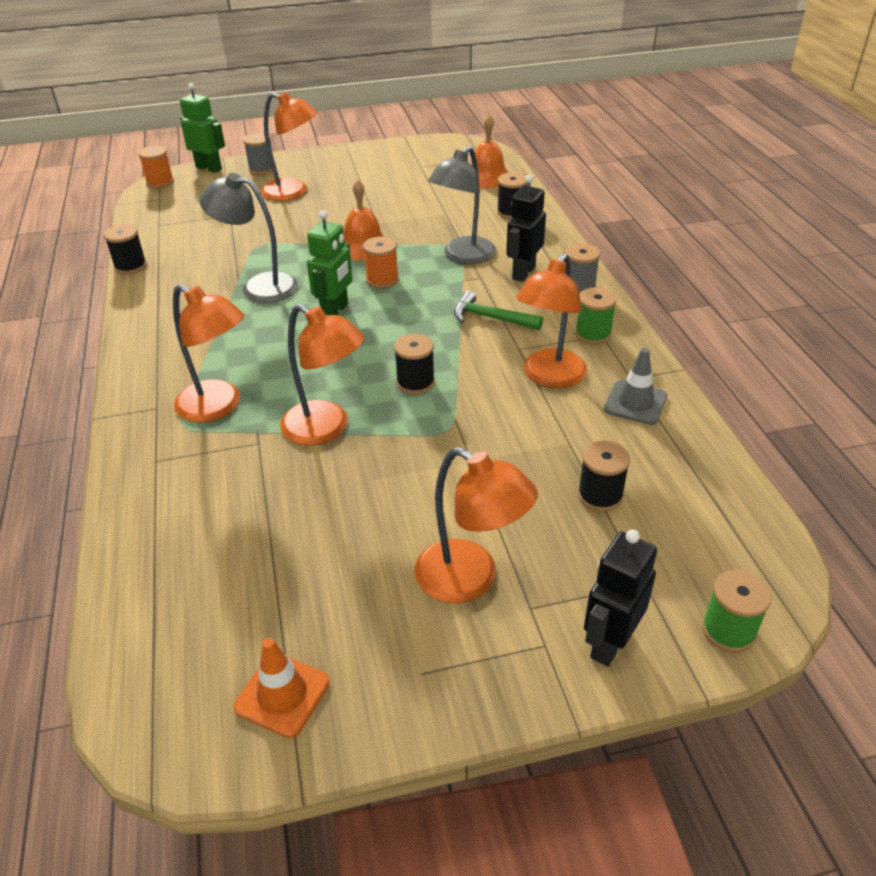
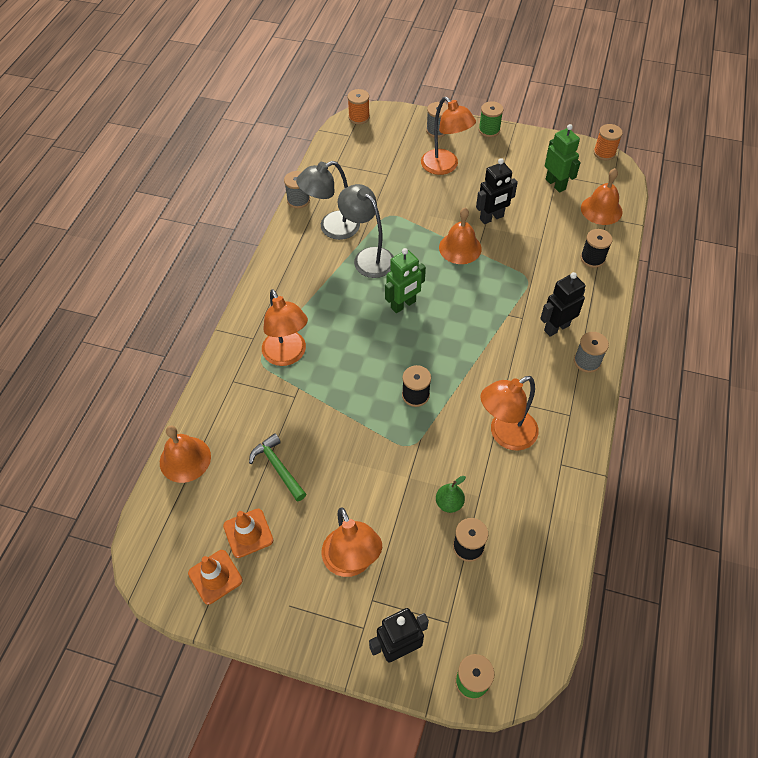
camera: 30 degrees right, 15 degrees up
(130, 266) = (298, 200): black spool -> grey spool
(137, 574) = (185, 459): none -> orange bell
(209, 168) = (400, 114): green robot -> green robot (555, 184)
(297, 616) = (248, 533): none -> orange traffic cone
(326, 429) = (339, 406): orange lamp -> none
(379, 214) = (492, 218): none -> black robot
(382, 280) = (452, 288): orange spool -> orange spool (604, 153)
(463, 256) = (524, 291): grey lamp -> grey lamp (331, 228)
(491, 318) = (503, 361): green hammer -> green hammer (278, 467)
(541, 464) = (449, 503): none -> green pear
(593, 334) = (564, 411): green spool -> green spool (489, 130)
(635, 403) = (547, 486): grey traffic cone -> none

